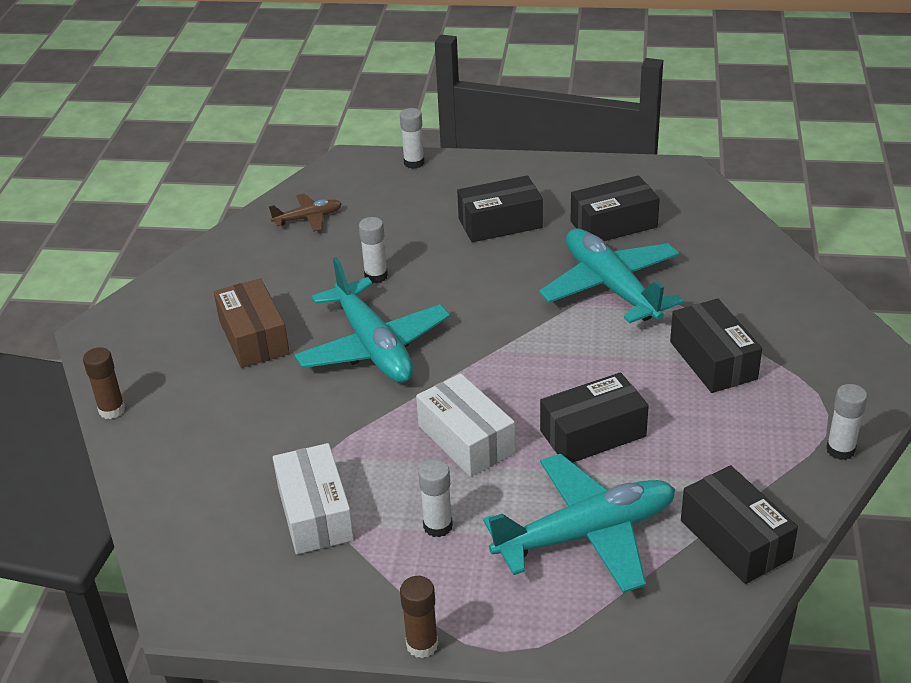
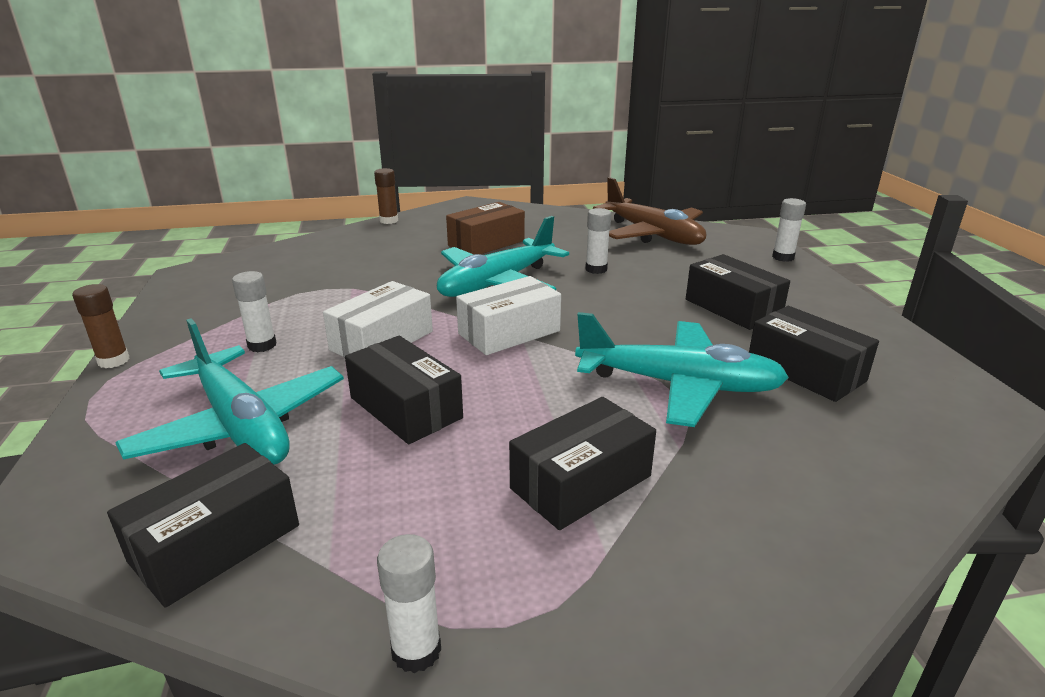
camera: 70 degrees right, 10 degrees down
(308, 218) = (652, 235): brown plane -> brown plane, size x2.04
(315, 513) = (282, 295): white box -> white box (509, 332)
(611, 287) = (679, 385): turquoise plane -> turquoise plane turned 60 degrees clockwise

